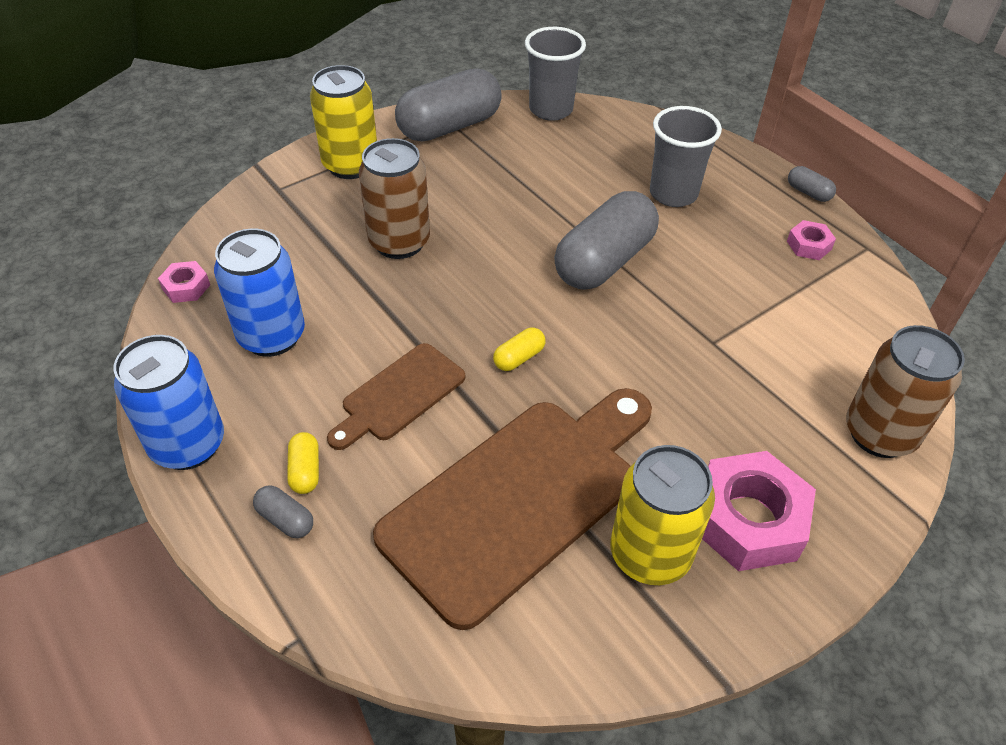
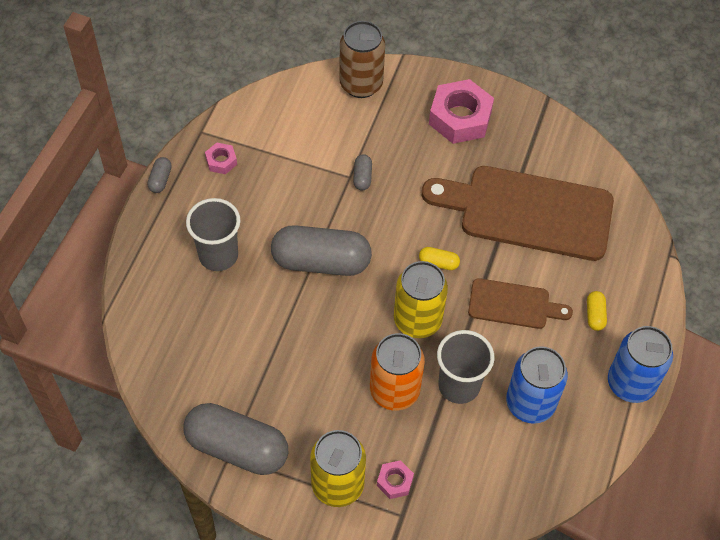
camera: 125 degrees left, 10 degrees up
(186, 287) = (536, 490): pink nut -> pink nut (394, 481)
(285, 519) = (626, 303): grey capsule -> grey capsule (362, 177)
(305, 471) = (595, 315): yellow capsule -> yellow capsule turned 45 degrees counterclockwise
(399, 242) = (394, 391): brown can -> orange can
(551, 109) = (162, 388): grey cup -> grey cup (459, 385)
(650, 554) = (511, 147): yellow can -> yellow can (417, 320)

